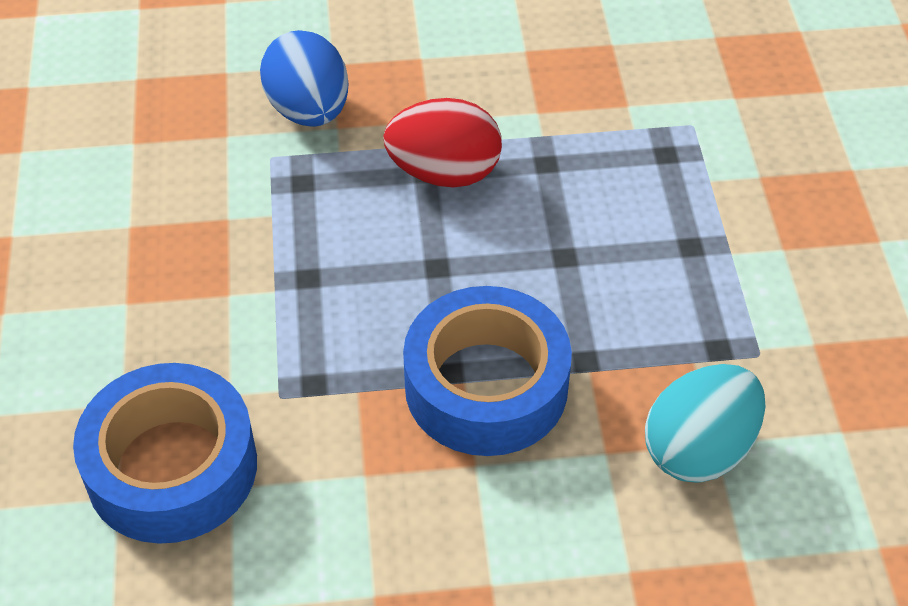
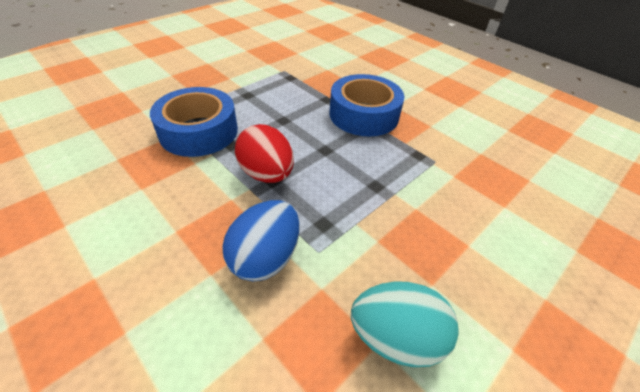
camera: 130 degrees left, 5 degrees down
(172, 467) = (500, 172): blue tape -> blue tape (199, 131)
(699, 449) = (333, 70): turquoise egg -> turquoise egg (396, 337)

